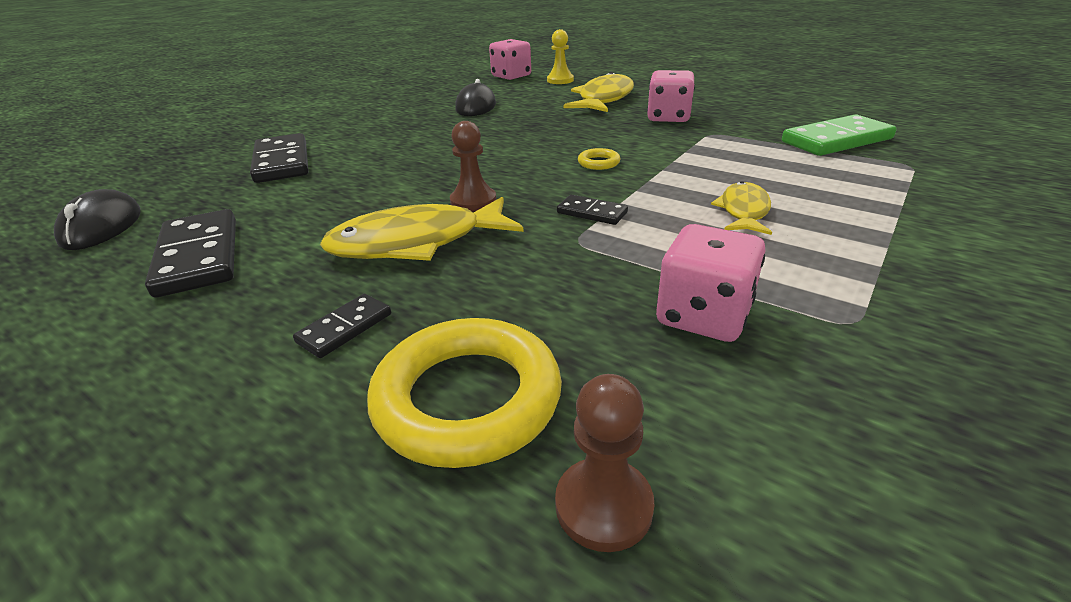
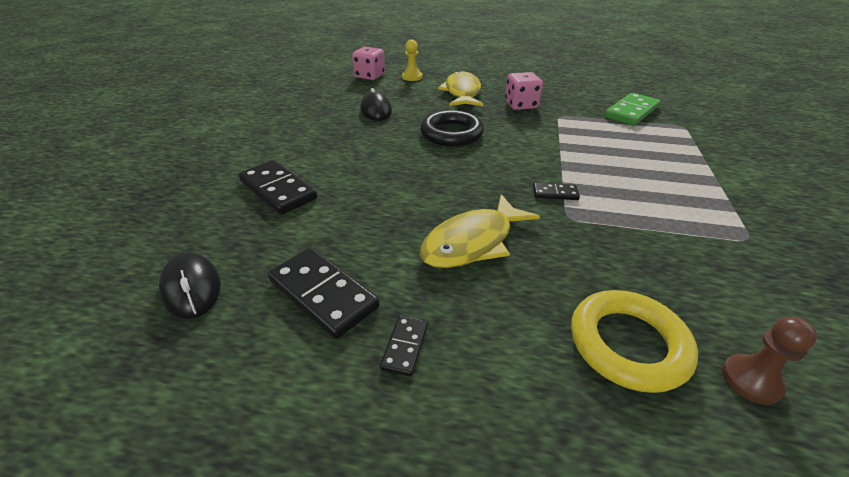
camera: 25 degrees left, 5 degrees up
(345, 328) = (504, 320): black domino -> black domino (405, 346)
(473, 201) = (472, 199): brown pawn -> none
(535, 136) = (451, 134): none -> black ring
(598, 163) = (517, 151): yellow ring -> none
(703, 316) = (684, 253): pink dice -> none
(743, 211) = (634, 175): yellow fish -> none

